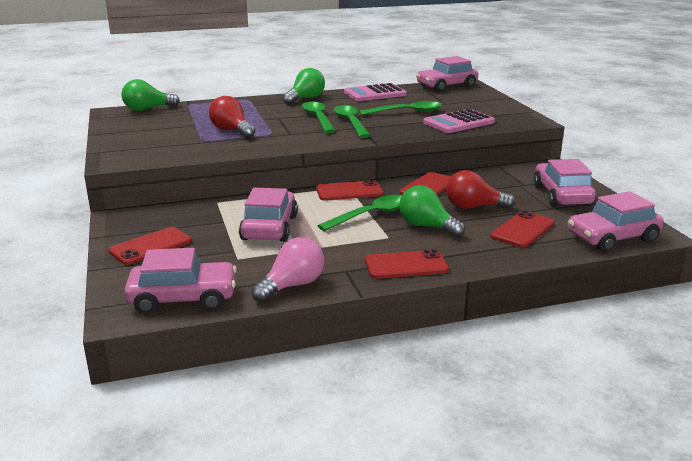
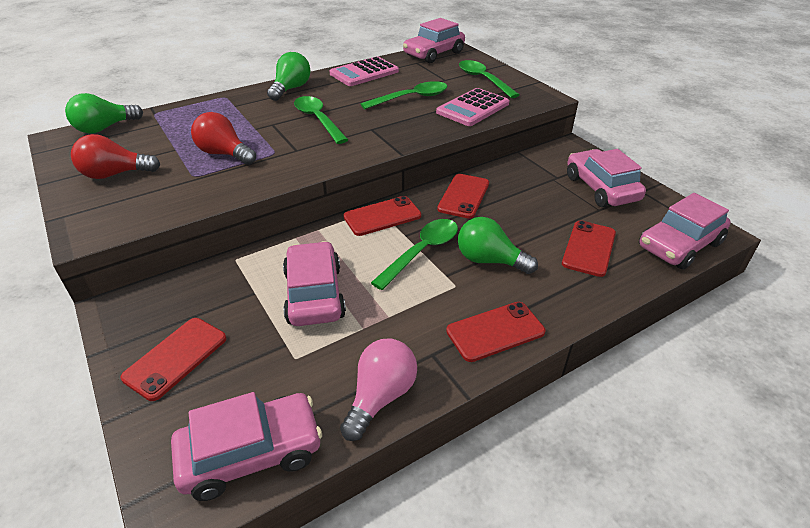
camera: 15 degrees left, 15 degrees up
(350, 122) = (357, 122): green spoon -> green spoon (483, 80)
(473, 207) = (523, 221): red light bulb -> red light bulb (115, 174)

